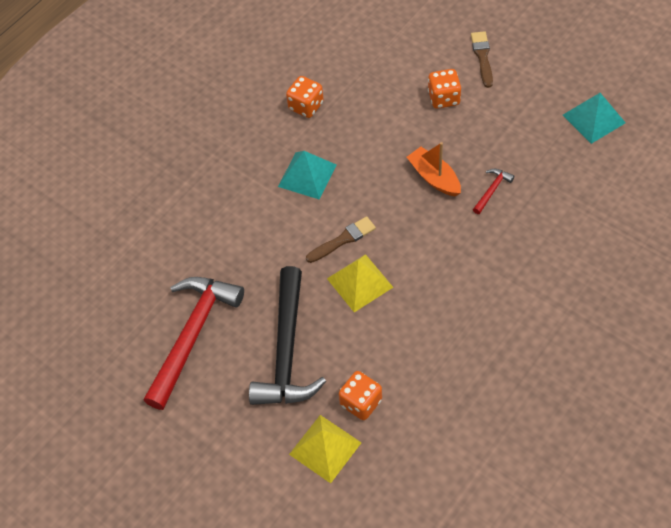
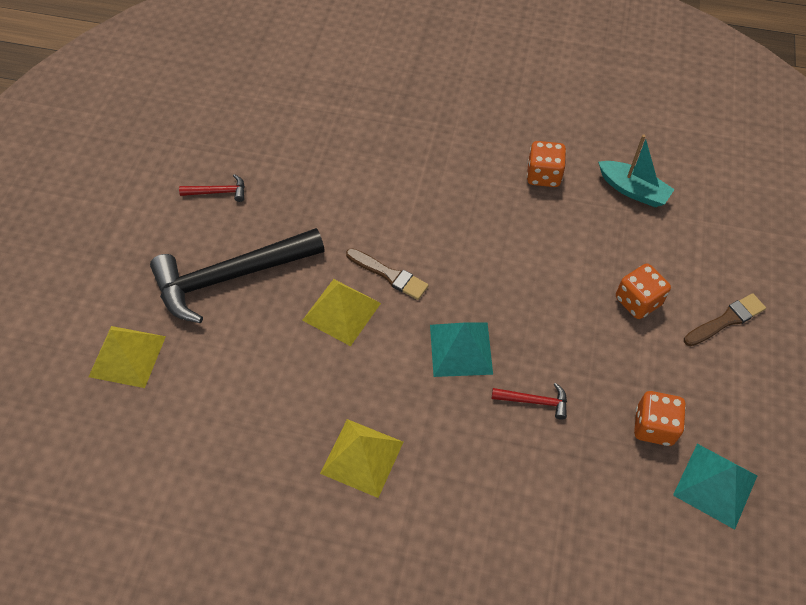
camera: 60 degrees right, 0 degrees up
(192, 335) = (218, 192): red hammer -> red hammer, size x0.41
(307, 175) = (454, 211): turquoise pyramid -> turquoise pyramid (460, 349)
(350, 59) = (632, 190): none -> turquoise boat
(361, 402) = (192, 369): orange dice -> orange dice (653, 426)
(434, 178) = (518, 333): orange boat -> none
(488, 310) = (362, 457): none -> yellow pyramid

